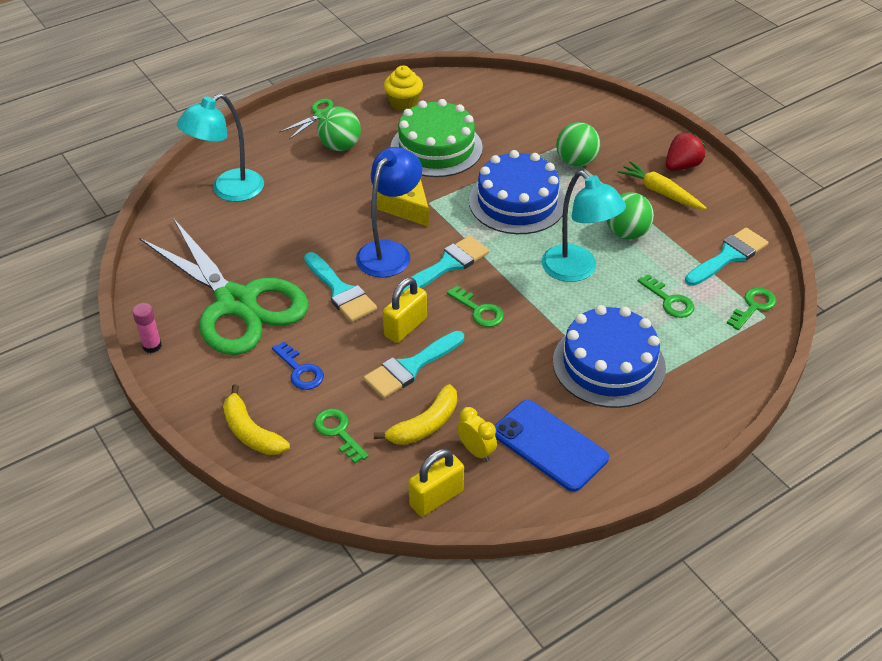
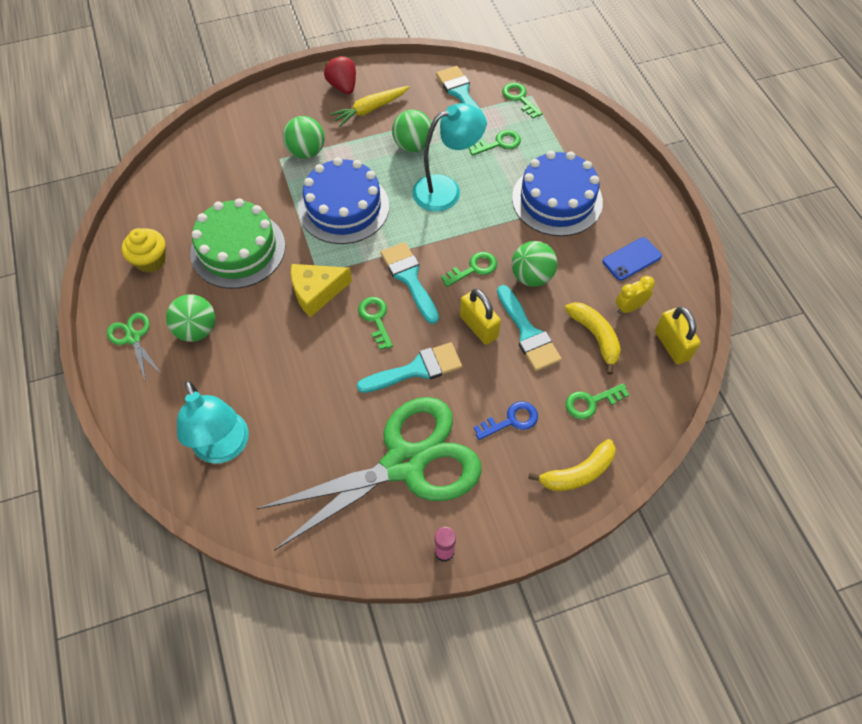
camera: 75 degrees left, 15 degrees up
(389, 252) = (375, 319): blue lamp -> green key
(487, 359) = (531, 277): none -> green ball
(549, 445) = (631, 259): blue phone -> blue phone, size x0.64

